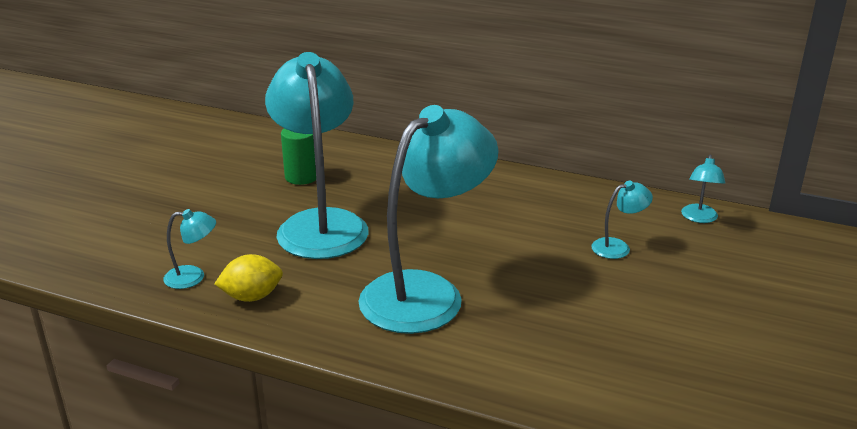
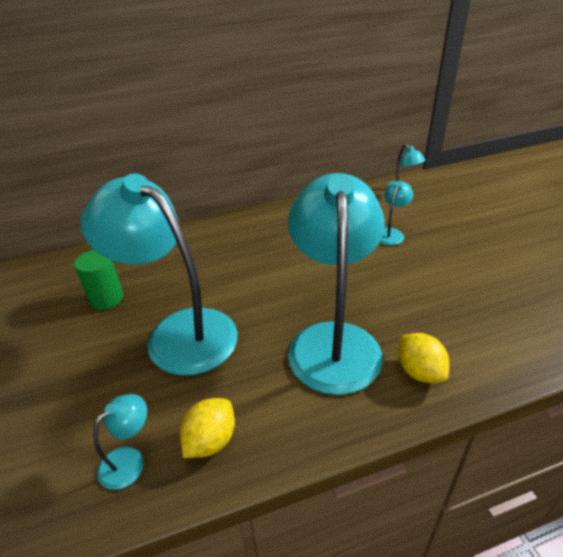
camera: 40 degrees left, 10 degrees up
(462, 351) = (419, 371): none -> yellow lemon

